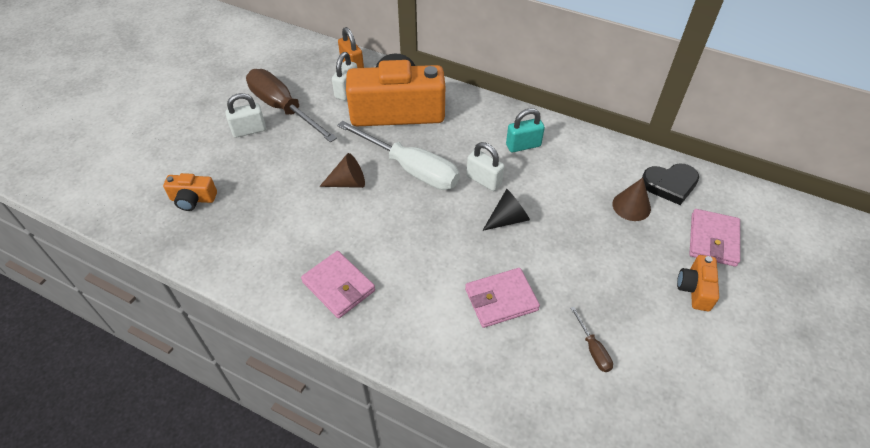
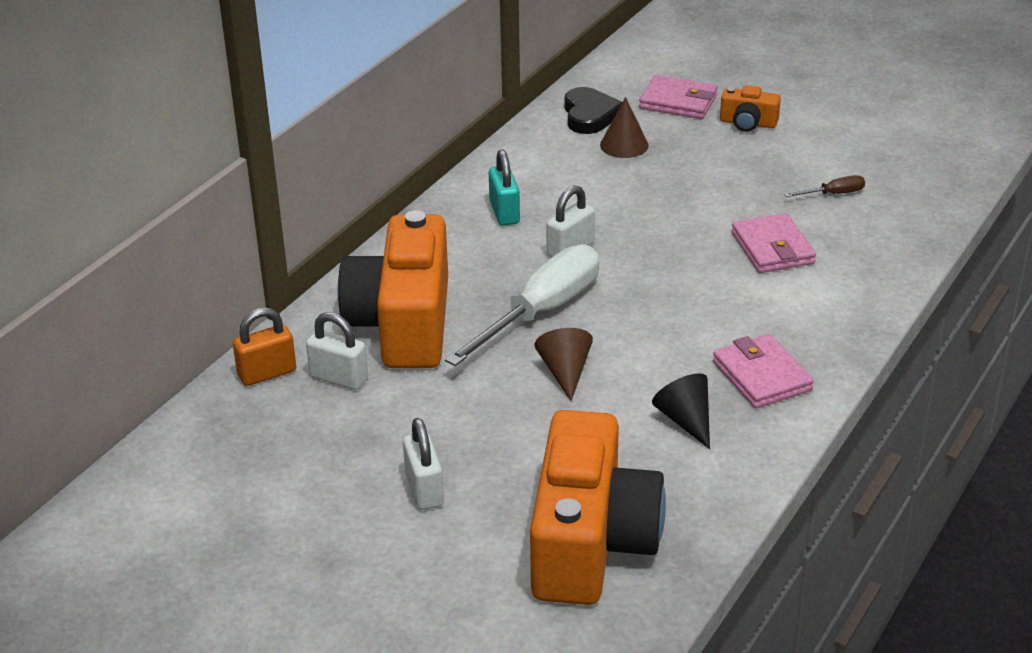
camera: 85 degrees left, 15 degrees down
(193, 199) = (590, 542): orange camera -> orange camera, size x2.33
(283, 108) = (371, 452): brown screwdriver -> none
(339, 286) = (761, 376): pink wallet -> pink wallet turned 75 degrees counterclockwise
(508, 219) = (643, 235): black cone -> black cone (685, 420)

